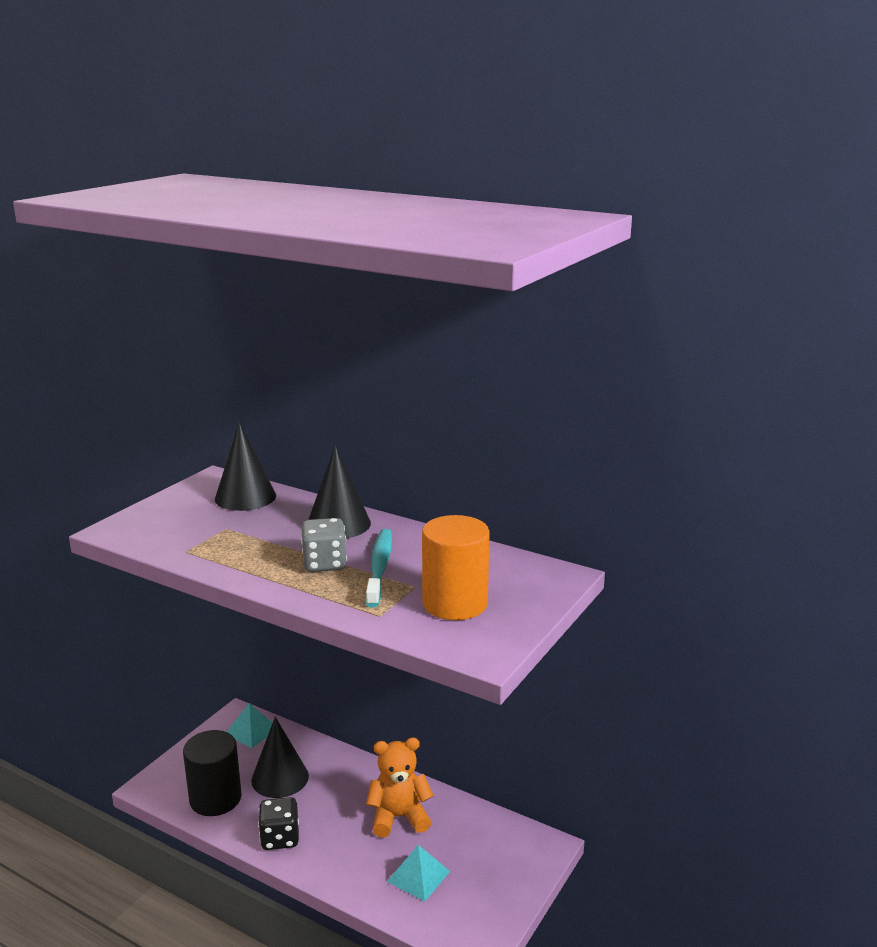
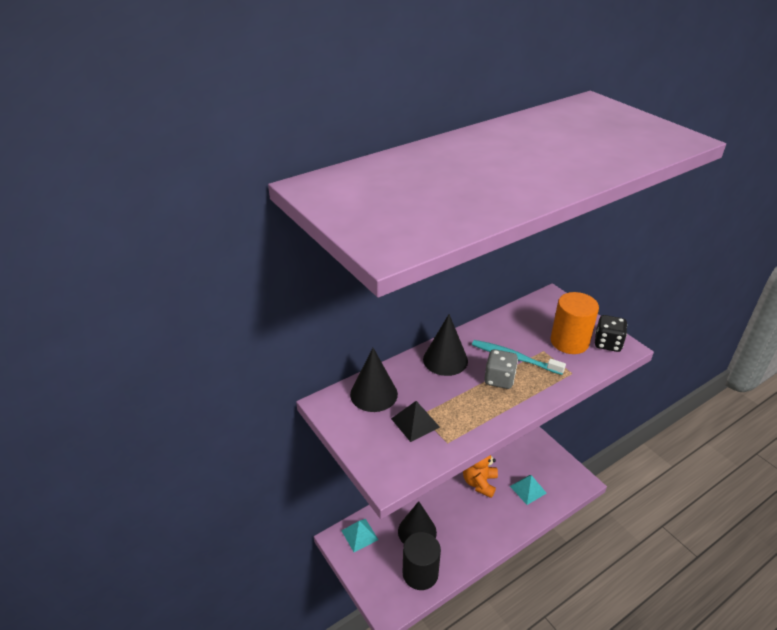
camera: 65 degrees left, 15 degrees up
(209, 527) = (415, 423): none -> black pyramid
(280, 838) = (472, 546): black dice -> black dice (607, 343)

